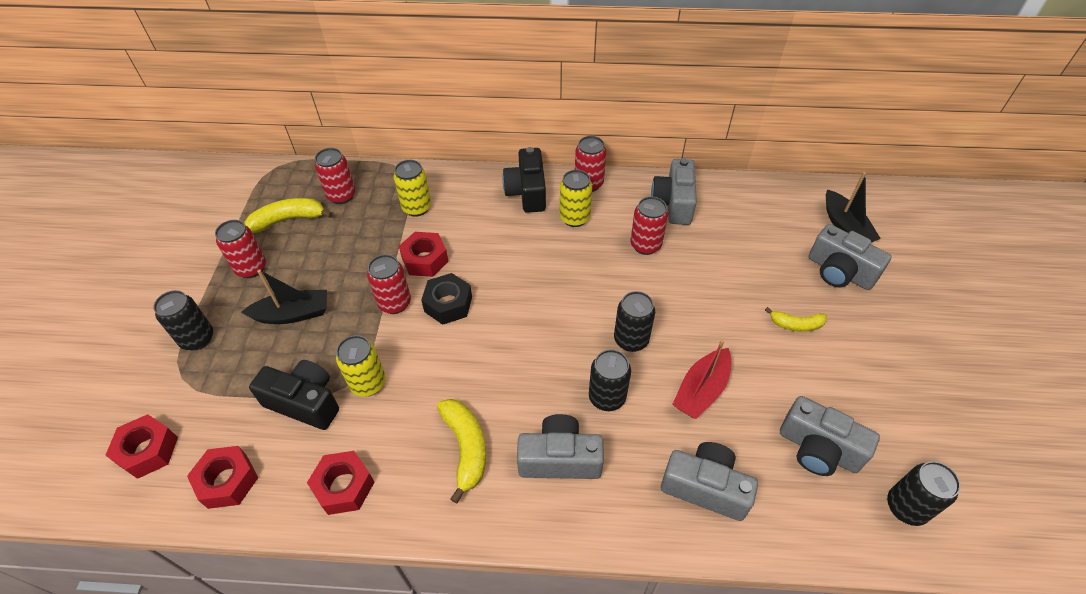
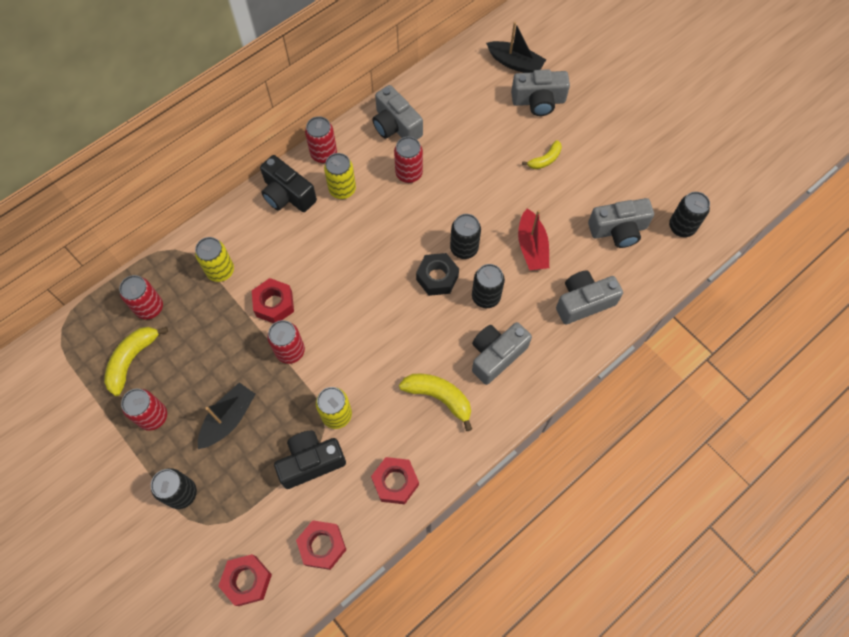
camera: 45 degrees left, 15 degrees up
(448, 304) = (327, 321): black nut -> black nut (437, 278)

